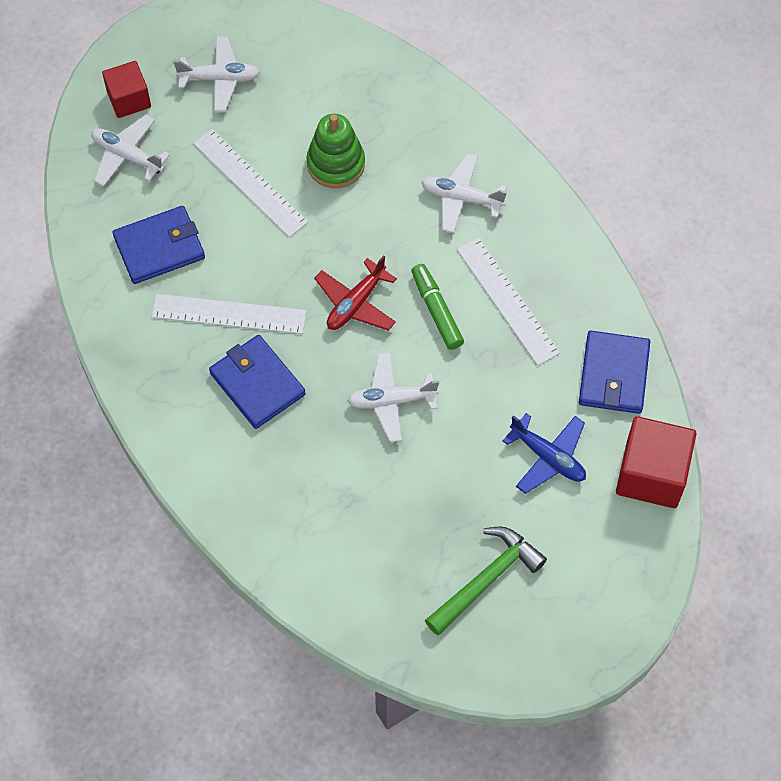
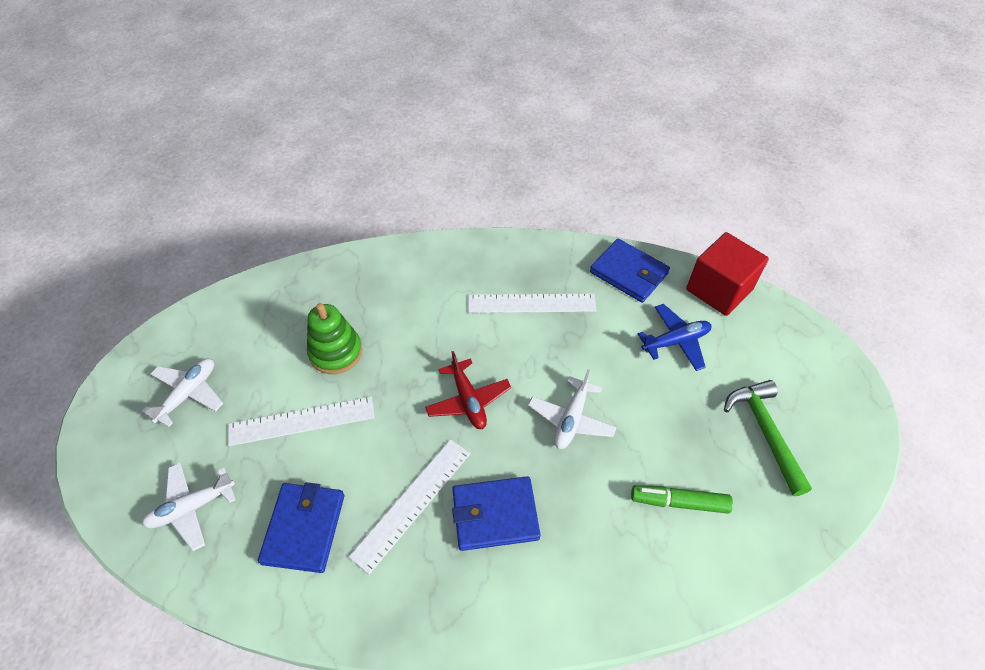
camera: 60 degrees left, 10 degrees down
(129, 99) = (139, 476): red cube -> none
(436, 310) = (511, 350): green marker -> green marker (679, 502)
(461, 198) = (428, 289): white plane -> none

